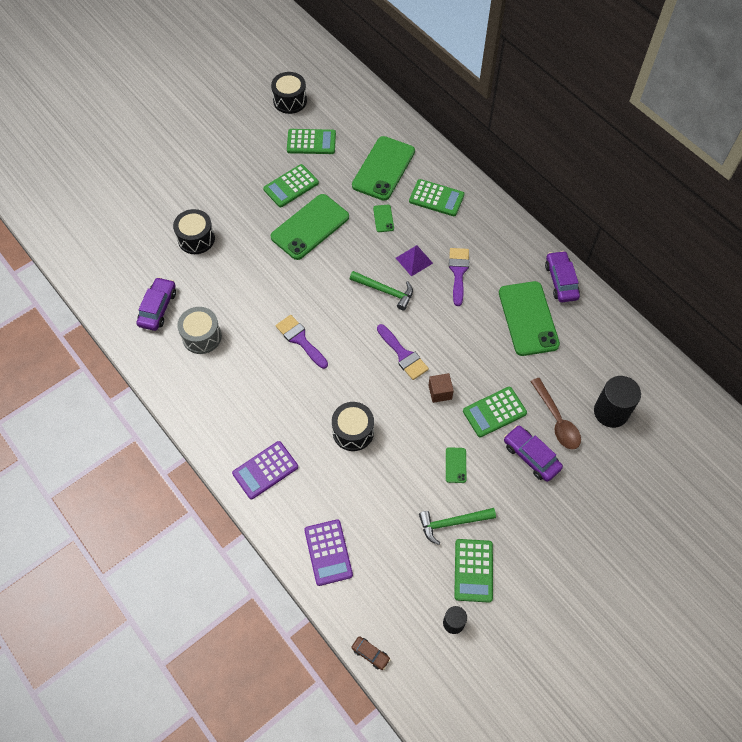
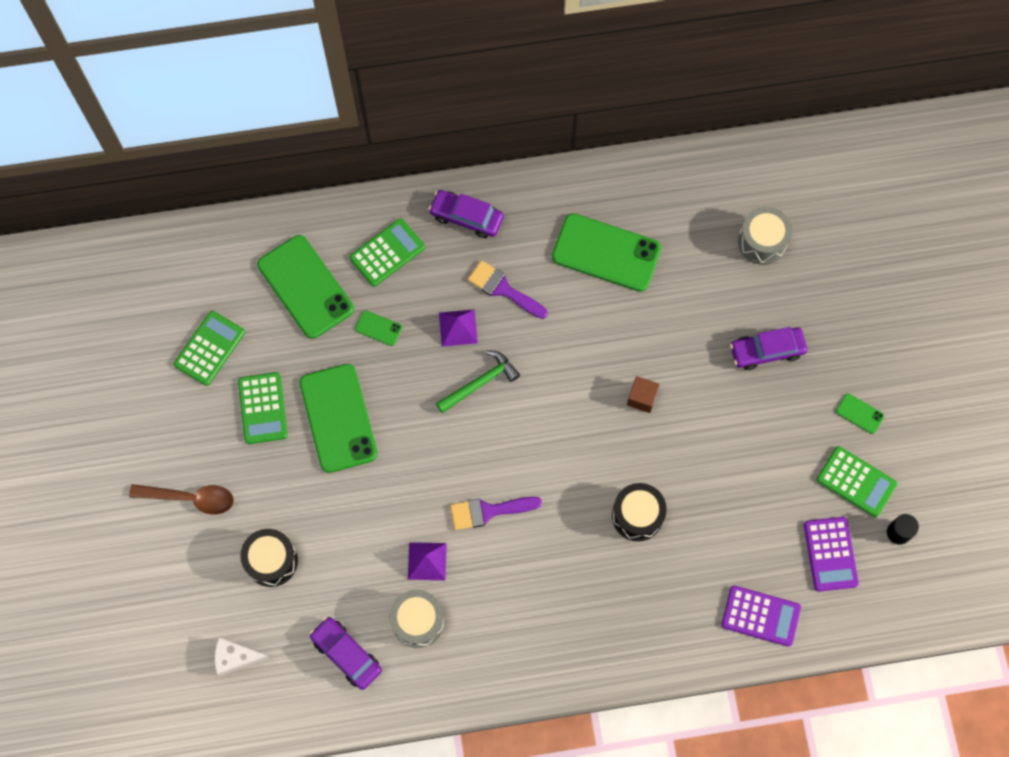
camera: 60 degrees left, 10 degrees up
(124, 251) = (236, 658): none -> white cheese
(245, 321) = (427, 561): none -> purple pyramid
(265, 470) = (631, 634): purple calculator -> purple calculator (830, 554)
(290, 100) = (124, 339): black drum -> none
(370, 654) = (888, 631): brown car -> none
(403, 355) = (574, 410): purple brush -> none
(452, 523) = (796, 473): green hammer -> none
(455, 465) = (735, 432): green phone -> green phone (859, 413)
(494, 412) = (697, 356): green calculator -> none
(557, 420) = (741, 300): brown spoon -> brown spoon (190, 498)
(561, 281) = (580, 189): purple car -> purple car (466, 217)
(611, 412) = (762, 242): black cylinder -> grey drum

